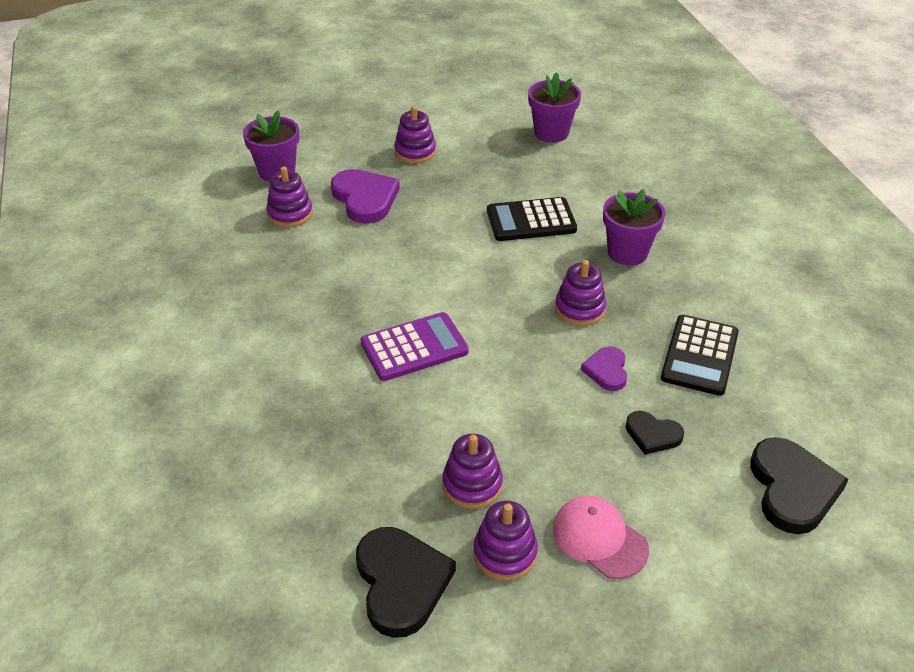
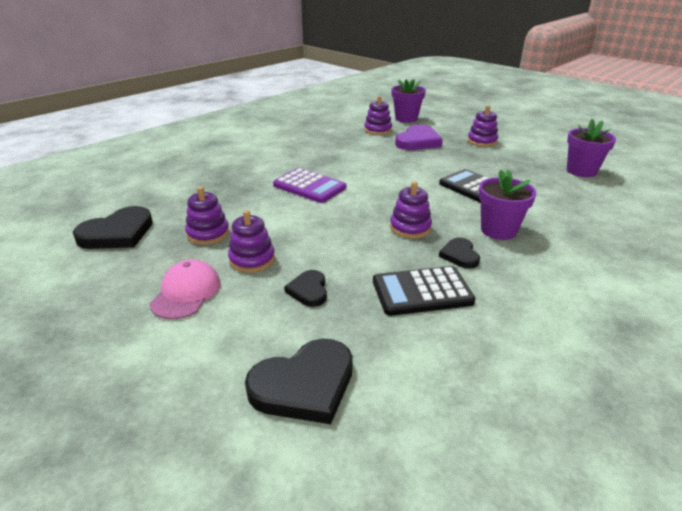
camera: 60 degrees right, 10 degrees down
(505, 553) = (155, 260): purple stacking toy -> purple stacking toy (252, 260)
(606, 370) = (358, 254): purple heart -> none
(654, 301) = (460, 255): none -> black heart

